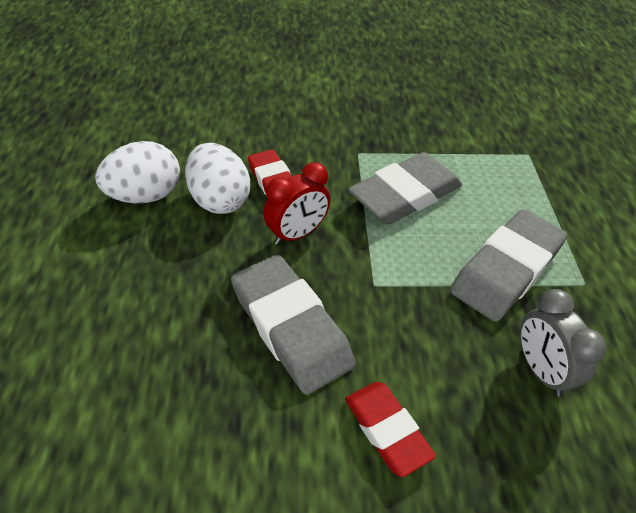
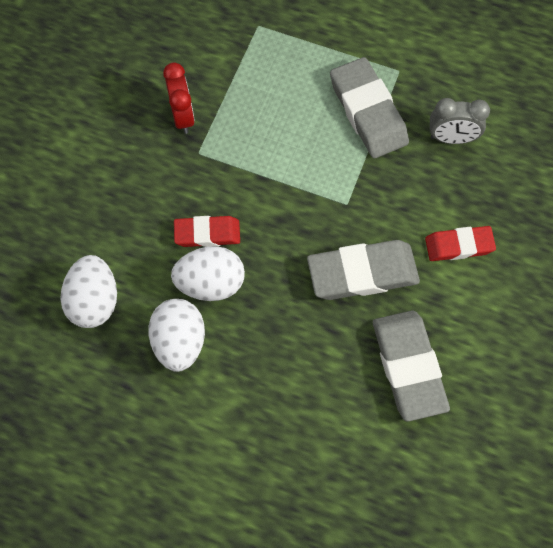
camera: 65 degrees left, 20 degrees up
(170, 132) = (94, 301): none -> white egg
(297, 234) = (275, 237): red clock -> red clock (183, 116)
(405, 195) = (265, 140): grey eraser -> grey eraser (408, 367)

